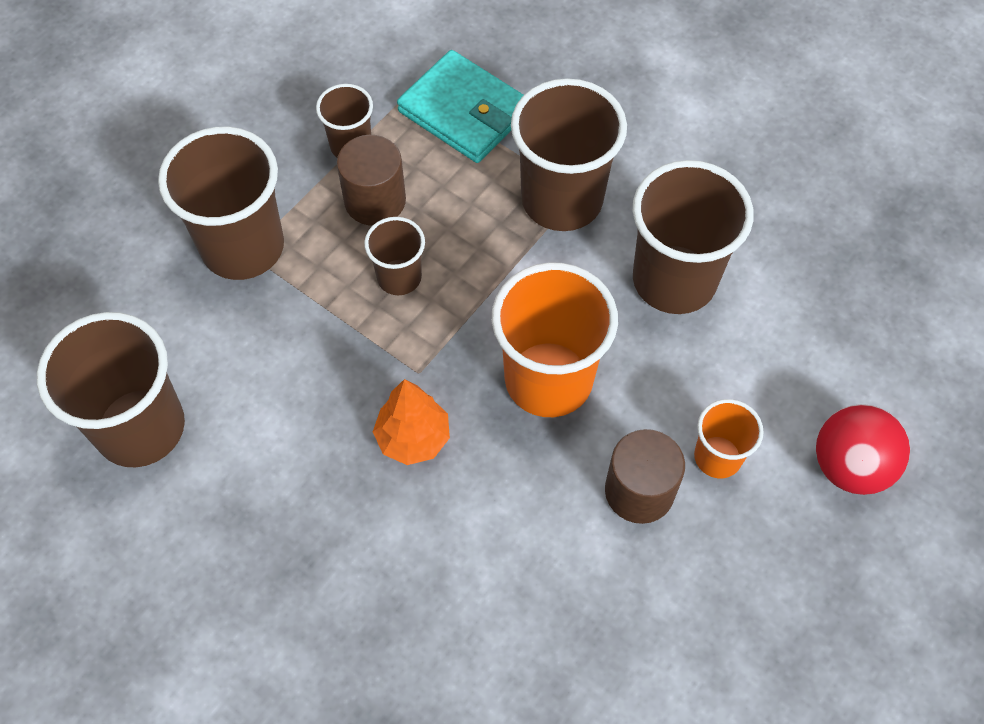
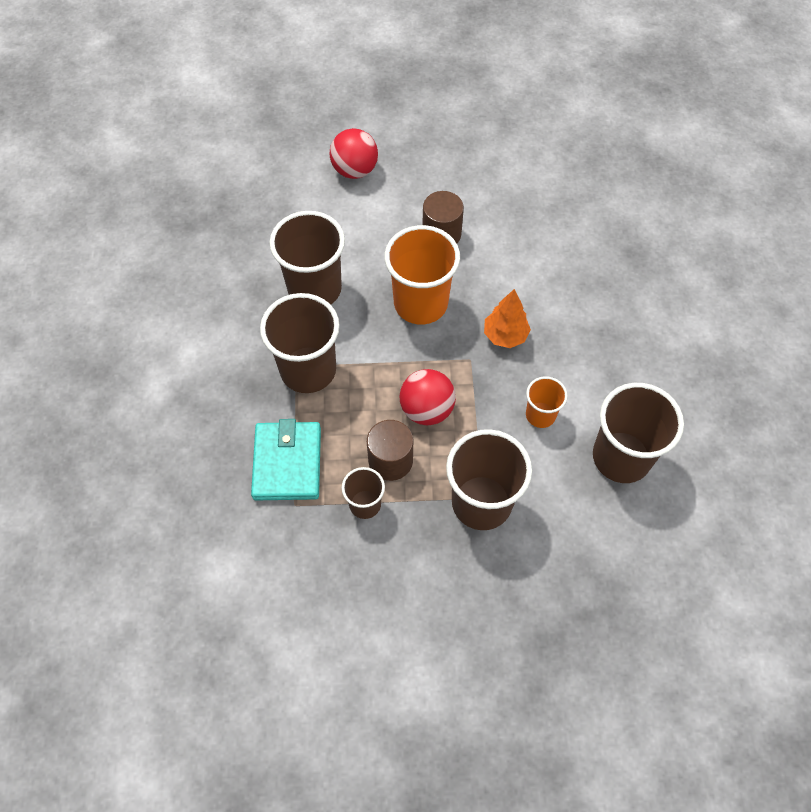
camera: 130 degrees left, 0 degrees up
(399, 277) = (427, 409): brown cup -> red ball
(717, 457) = (396, 216): orange cup -> orange cup (540, 415)

